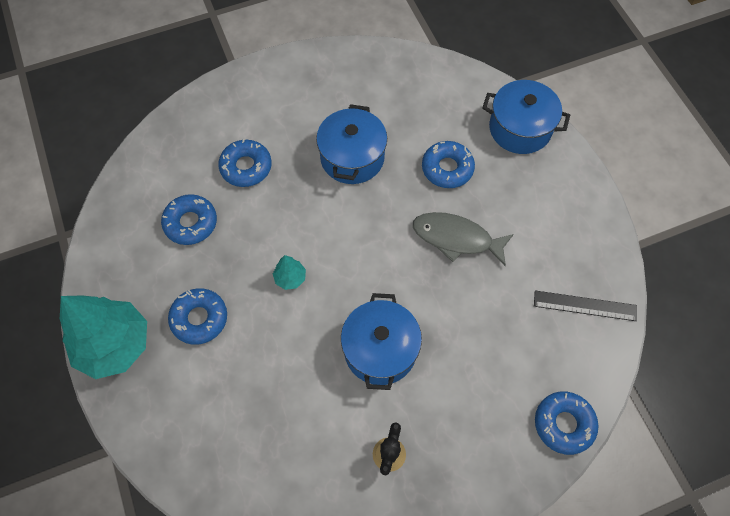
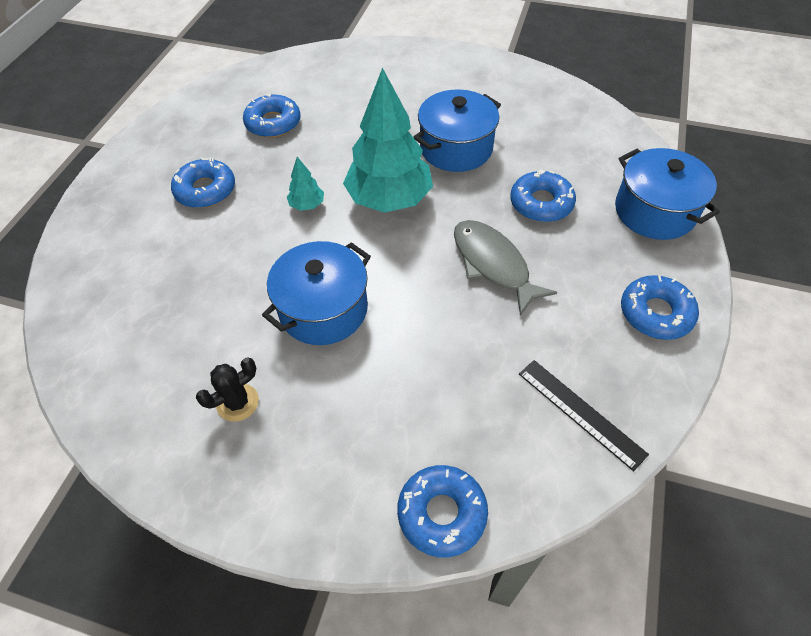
camera: 40 degrees right, 10 degrees down
(115, 345) = (128, 170): turquoise tree -> turquoise tree (389, 199)
(246, 167) = (357, 109): blue donut -> blue donut (655, 313)

